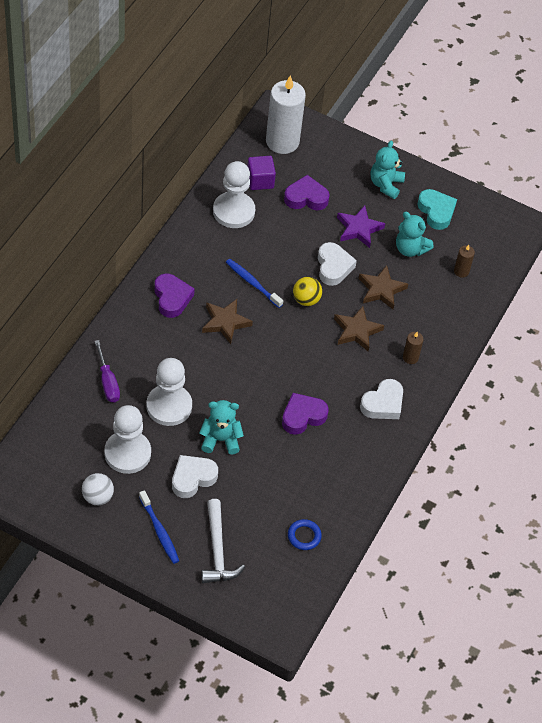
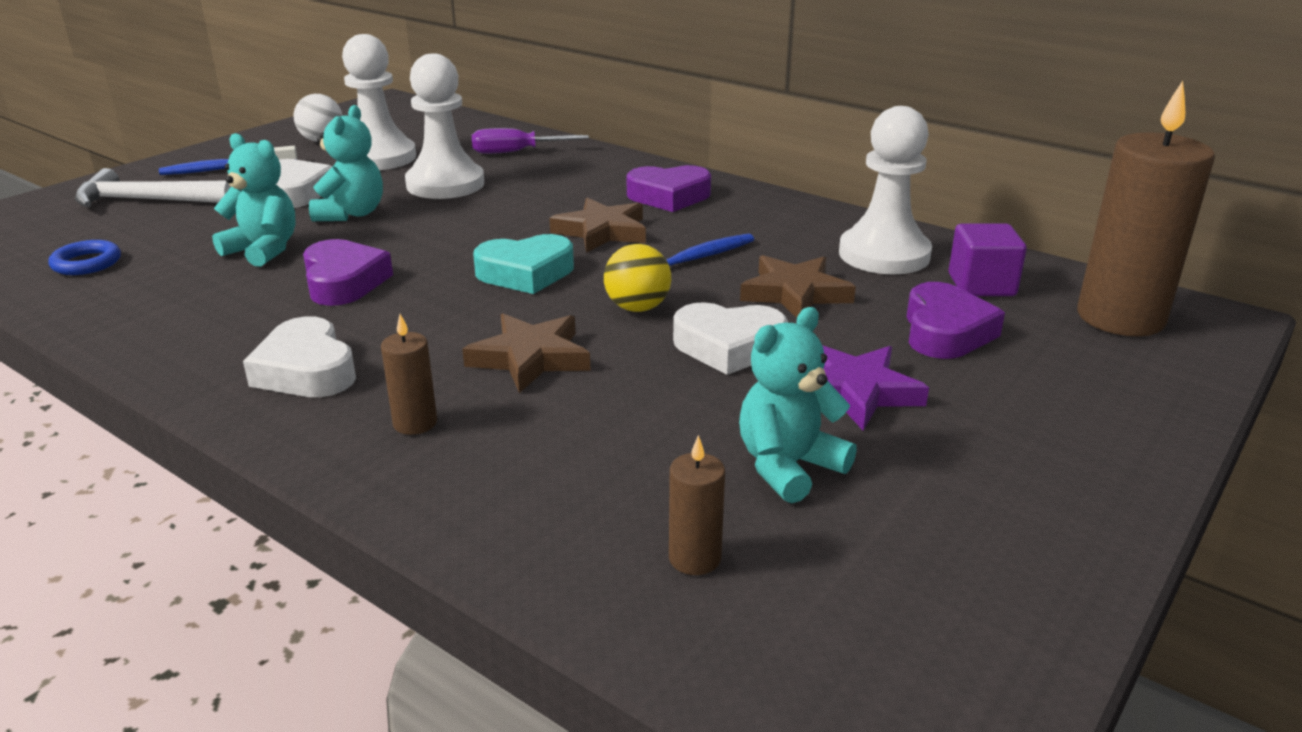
camera: 105 degrees right, 25 degrees down
(282, 141) = (1120, 318): white candle -> brown candle
(381, 289) = (648, 404): brown star -> brown star (795, 293)
(386, 184) = (1033, 451): turquoise teddy bear -> turquoise teddy bear (263, 250)
(436, 211) = (949, 538): turquoise heart -> turquoise heart (526, 273)

